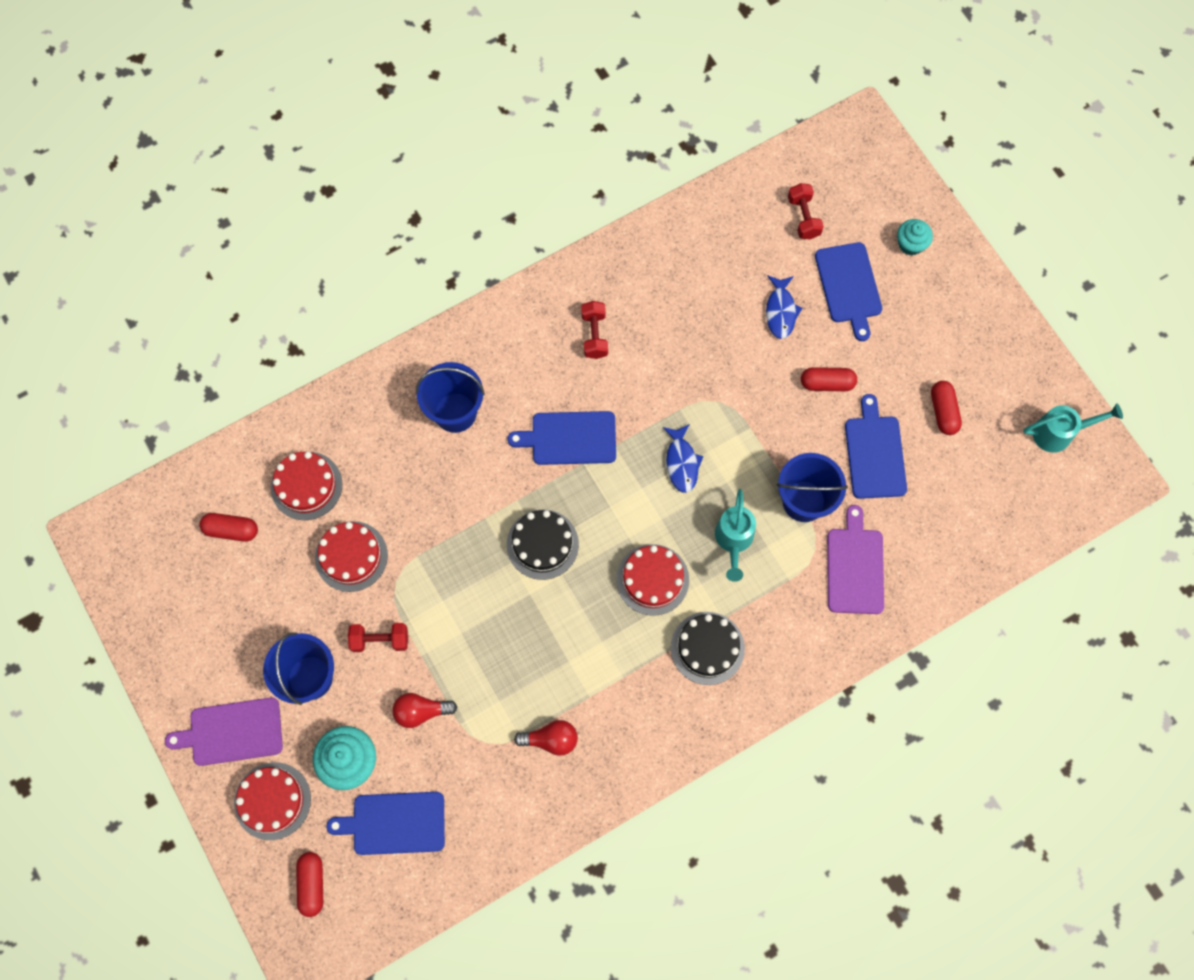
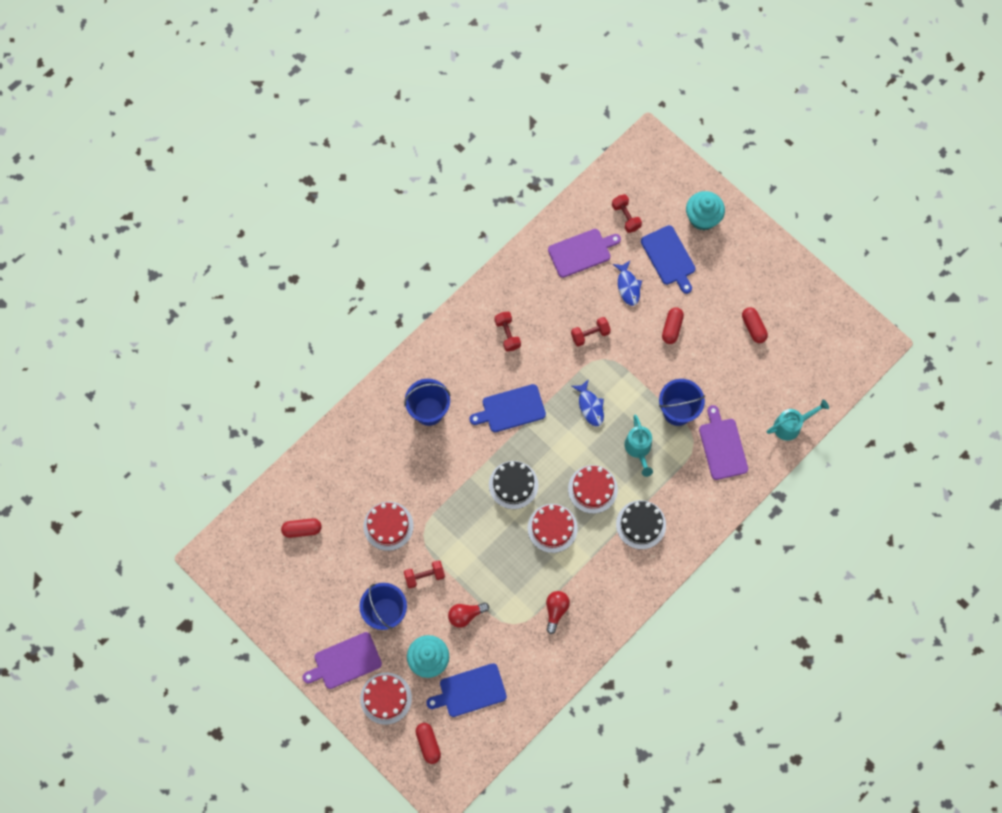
camera: 15 degrees left, 0 degrees up
(306, 485) = (343, 487): red cake -> red cake (552, 528)
(551, 739) = (556, 610): red light bulb -> red light bulb turned 60 degrees counterclockwise
(709, 364) = (590, 334): none -> red dumbbell
(729, 250) = (581, 252): none -> purple cutting board
(827, 383) = (672, 328): red capsule -> red capsule turned 60 degrees counterclockwise
(874, 453) = (715, 367): blue cutting board -> none
(910, 244) = (702, 218): turquoise cupcake -> turquoise cupcake, size x1.58
(1058, 433) = (832, 323): turquoise watering can -> turquoise watering can (791, 425)

